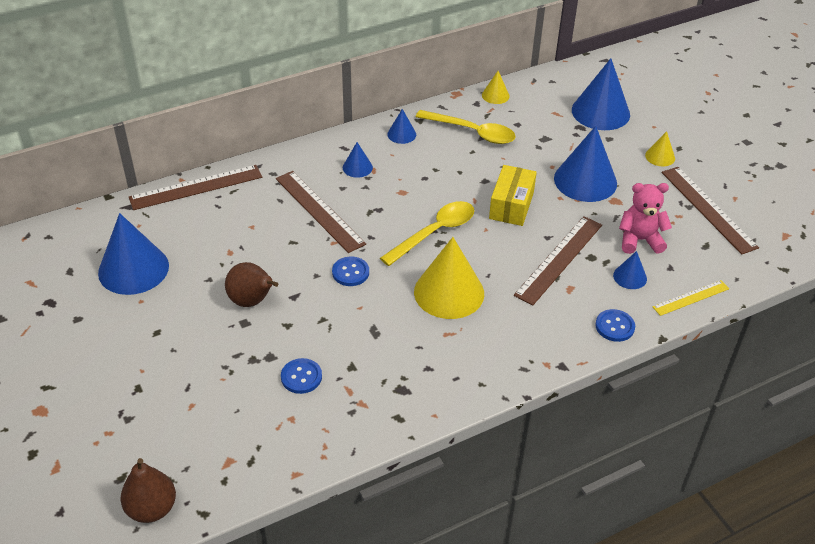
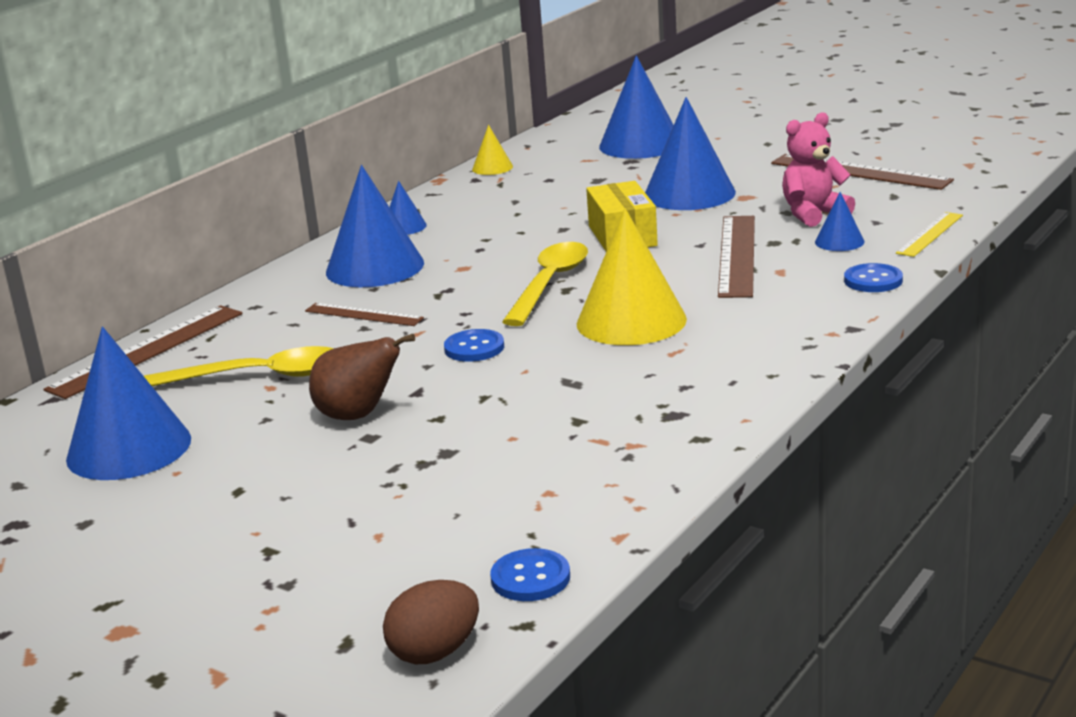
camera: 25 degrees left, 20 degrees down
(152, 508) = (435, 652): brown pear -> brown egg
(301, 377) = (516, 453): blue button -> blue button (530, 578)
(319, 210) = (363, 315): brown ruler -> brown ruler, size x0.59
(357, 167) = (375, 267): blue cone -> blue cone, size x2.07
(472, 132) = (497, 200): yellow spoon -> yellow spoon (258, 377)
(660, 156) = (754, 154): yellow cone -> none

